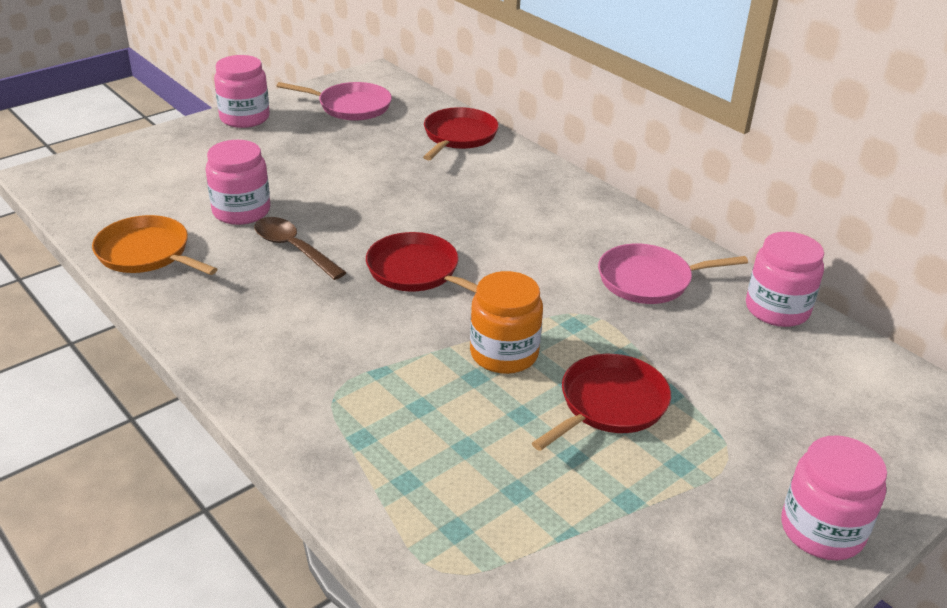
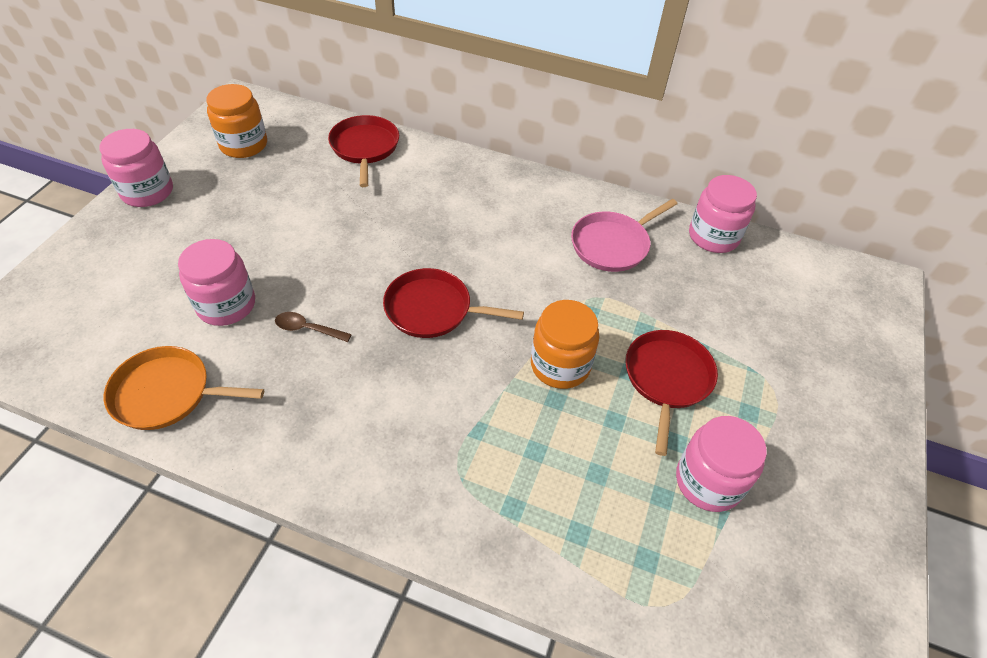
camera: 30 degrees left, 15 degrees up
(293, 248) = (307, 329): brown spoon -> brown spoon, size x0.64
(351, 106) = (244, 145): pink pan -> orange jar
(822, 530) = (867, 424): pink jar -> pink jar (708, 481)

